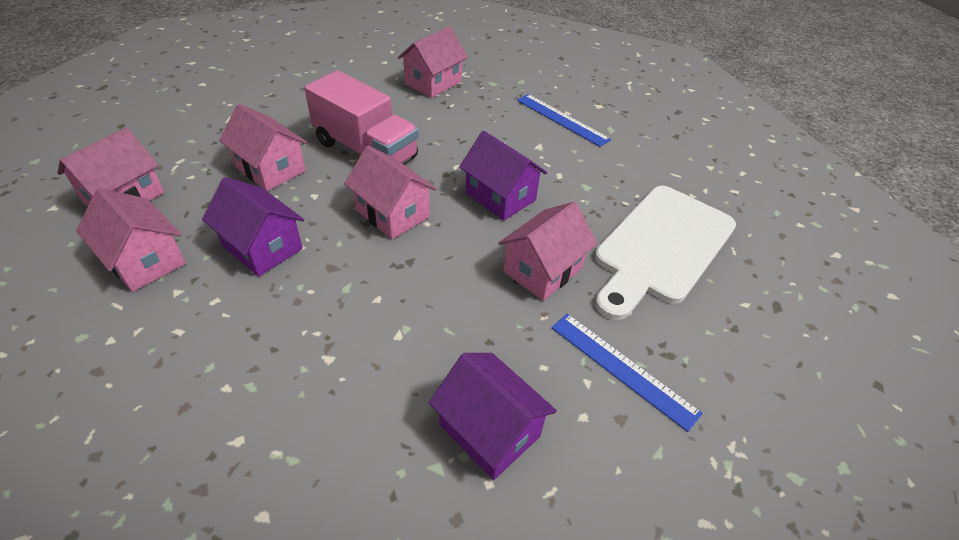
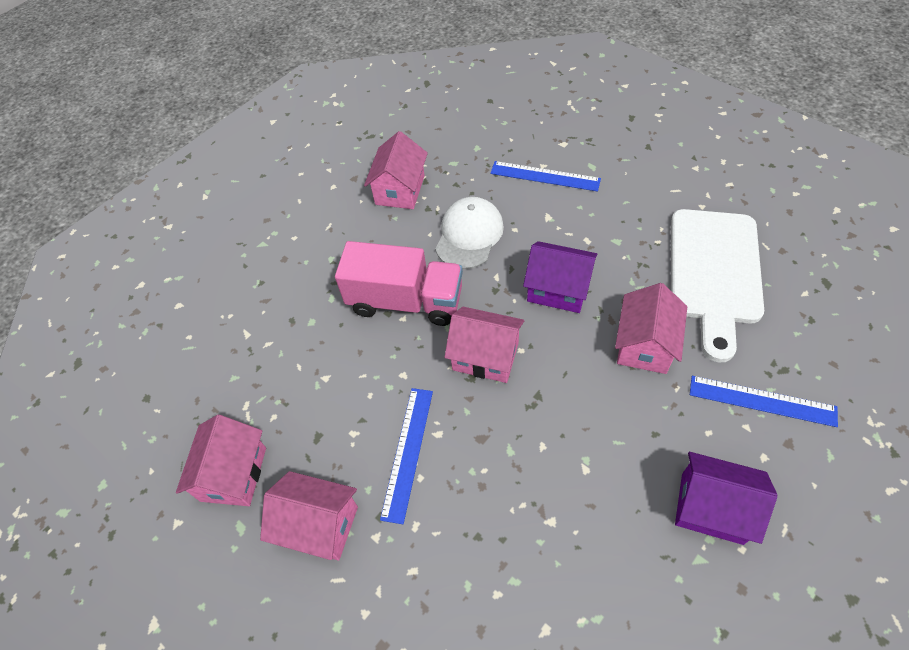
camera: 20 degrees left, 10 degrees up
(262, 247) = (407, 452): purple house -> blue ruler
(270, 169) = (339, 368): pink house -> none
(460, 131) = (469, 235): none -> white cap

